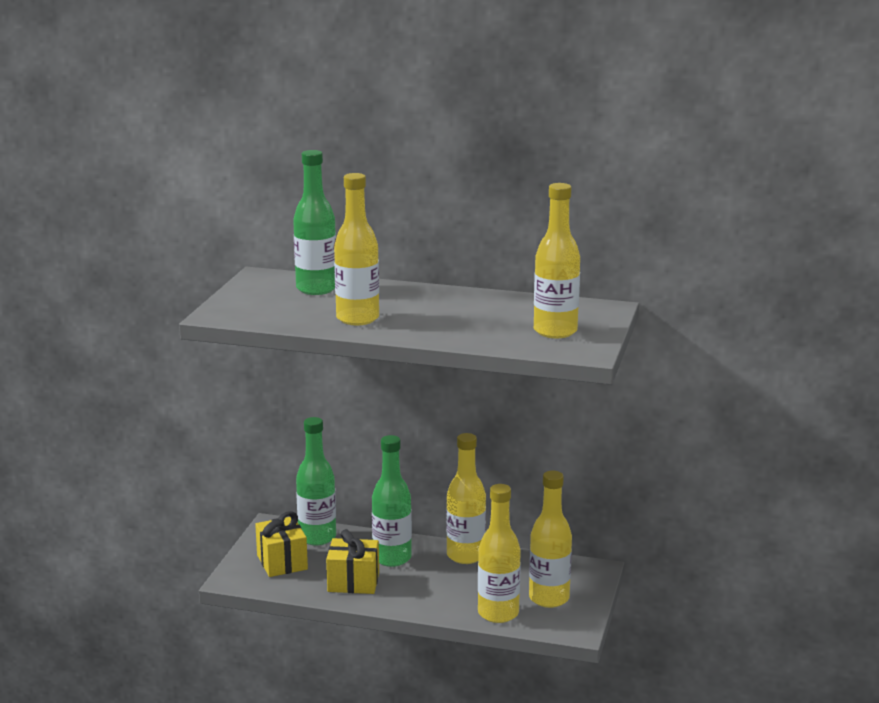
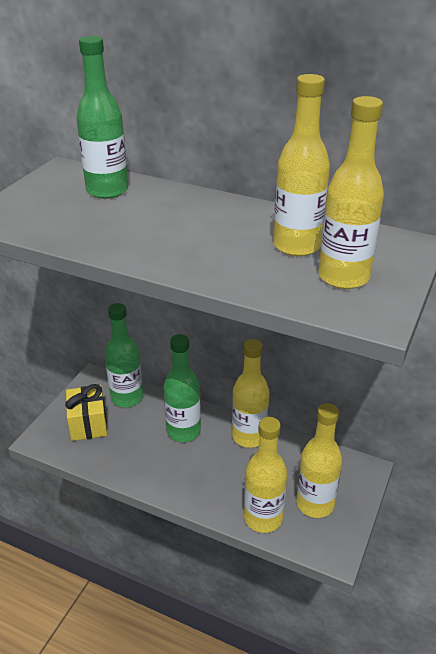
camera: 10 degrees right, 15 degrees up
(353, 582) = (142, 457): yellow gift -> none
(357, 319) = (129, 236): yellow bottle -> yellow bottle (296, 246)

